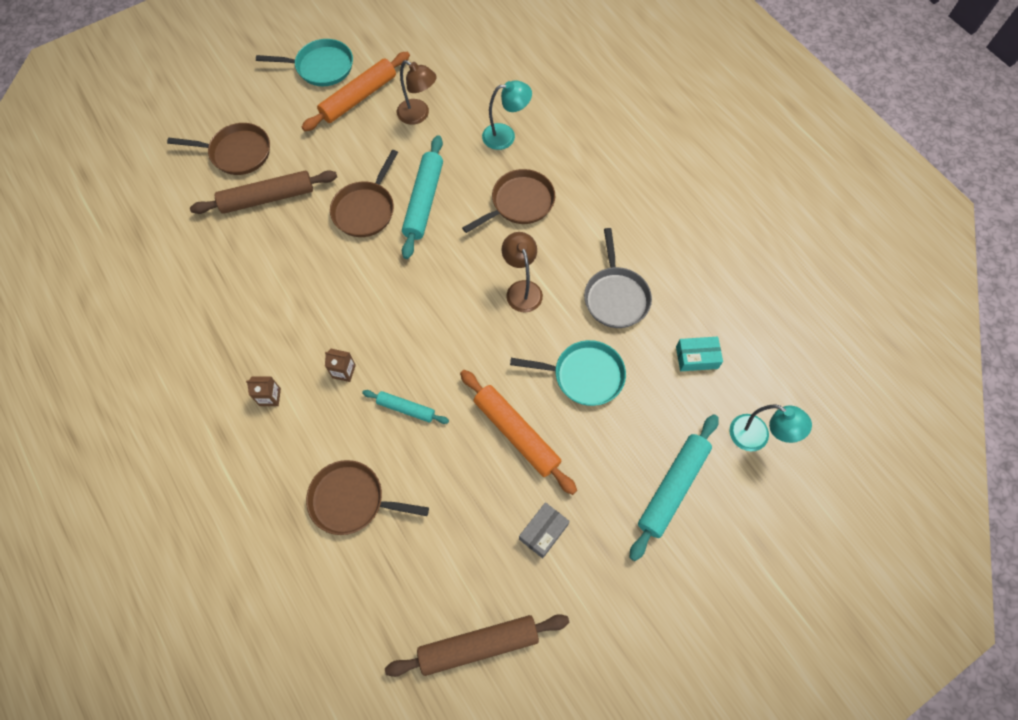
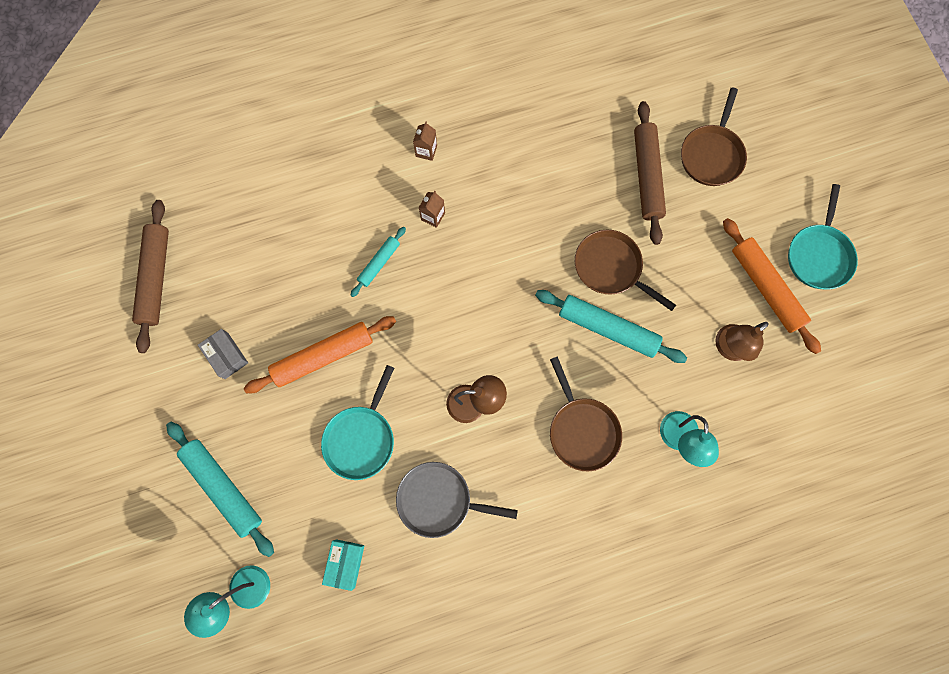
camera: 105 degrees right, 10 degrees up
(351, 500) = (310, 202): brown pan -> none

